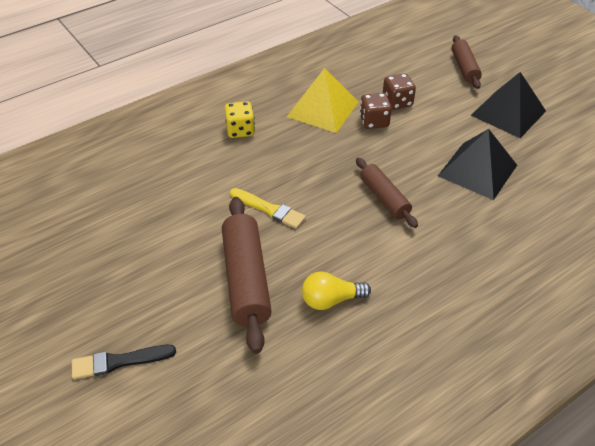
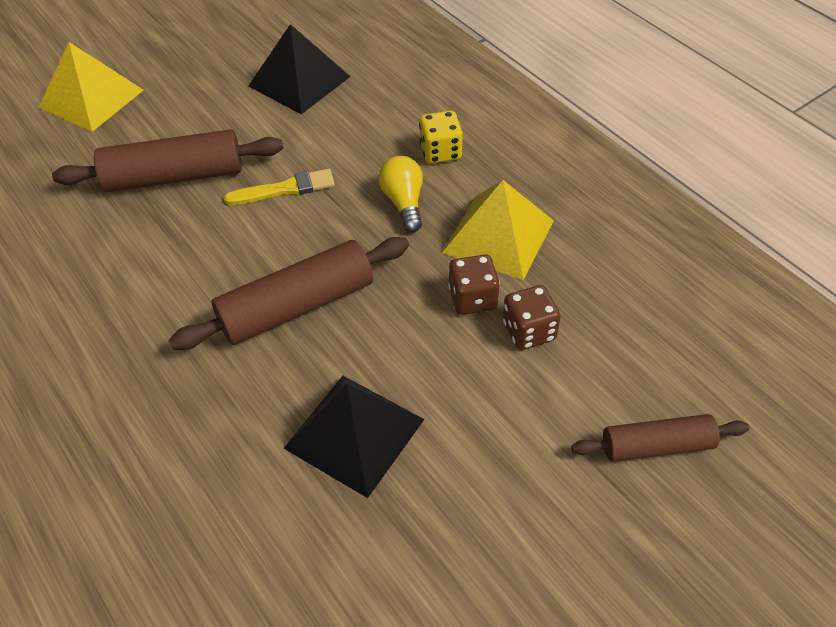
camera: 90 degrees right, 5 degrees up
(119, 362) = (91, 98): black brush -> yellow pyramid
(269, 209) = (285, 189): yellow brush -> yellow brush turned 135 degrees counterclockwise
(331, 300) = (128, 250): yellow light bulb -> yellow light bulb (404, 202)
(384, 198) = (297, 307): brown rolling pin -> brown rolling pin, size x1.62
(508, 113) = (517, 506): black pyramid -> black pyramid (299, 81)

